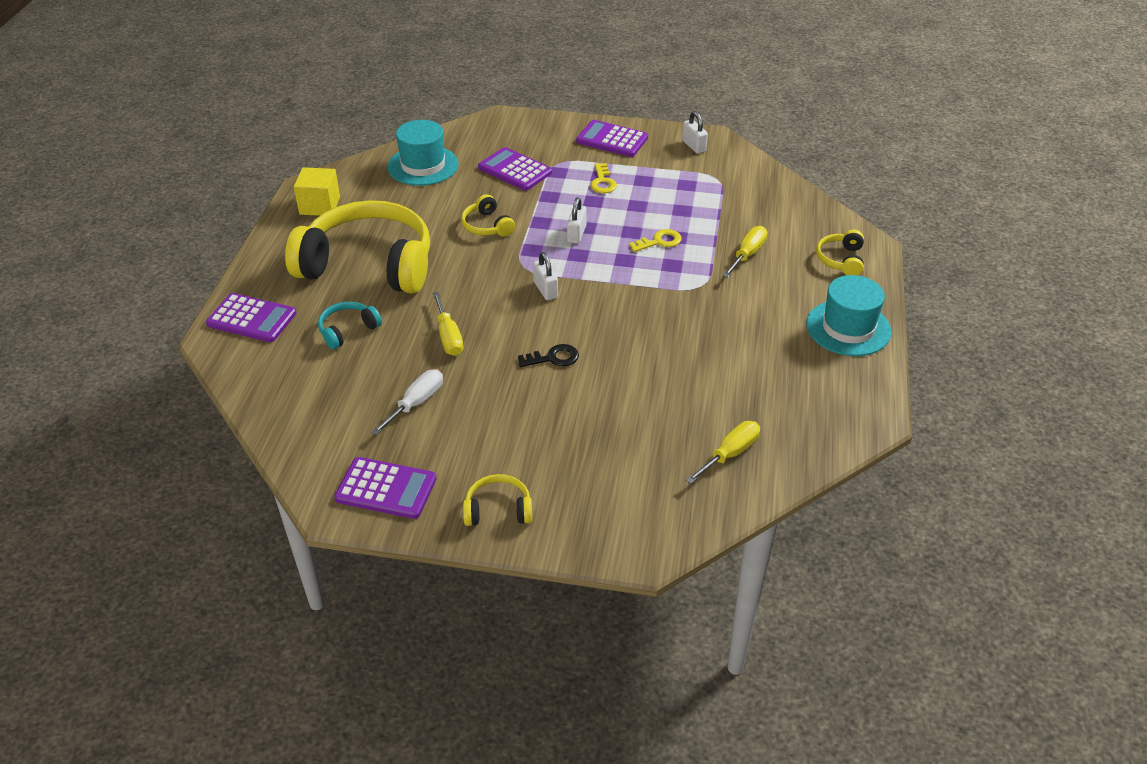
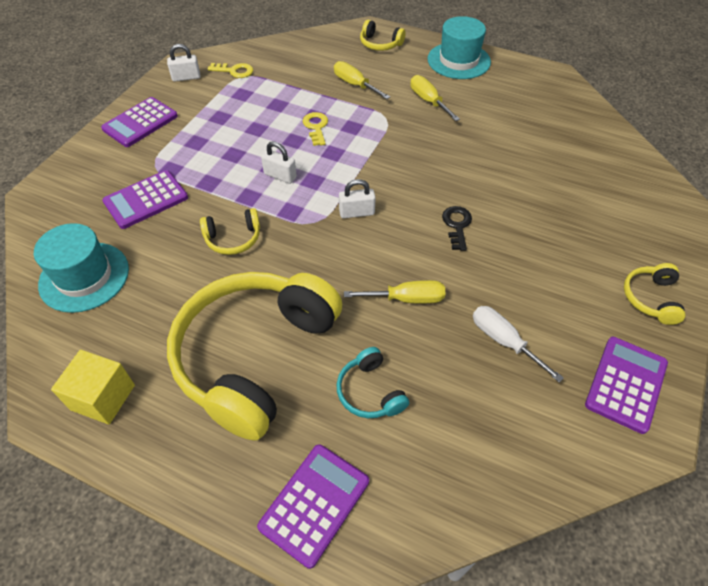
camera: 75 degrees left, 10 degrees up
(603, 182) = (206, 142): yellow key -> yellow key (235, 71)
(730, 454) = (587, 147): yellow screwdriver -> yellow screwdriver (428, 101)

